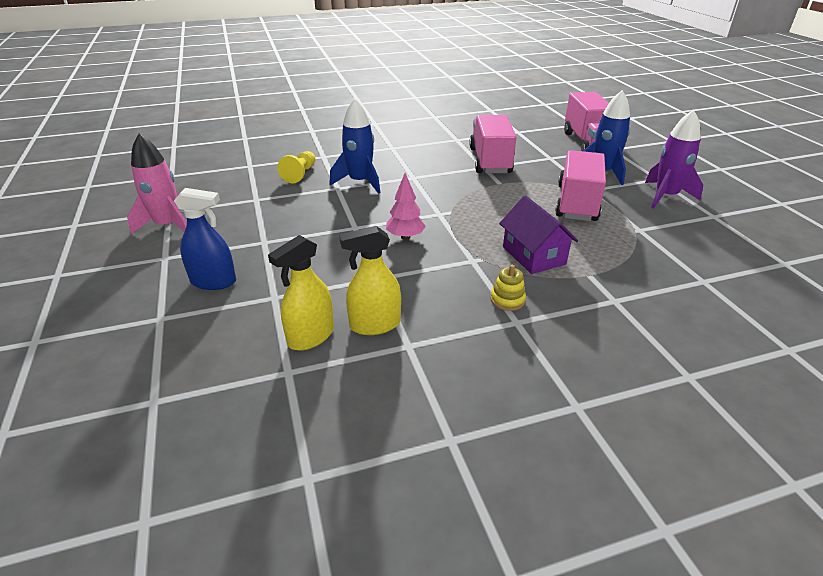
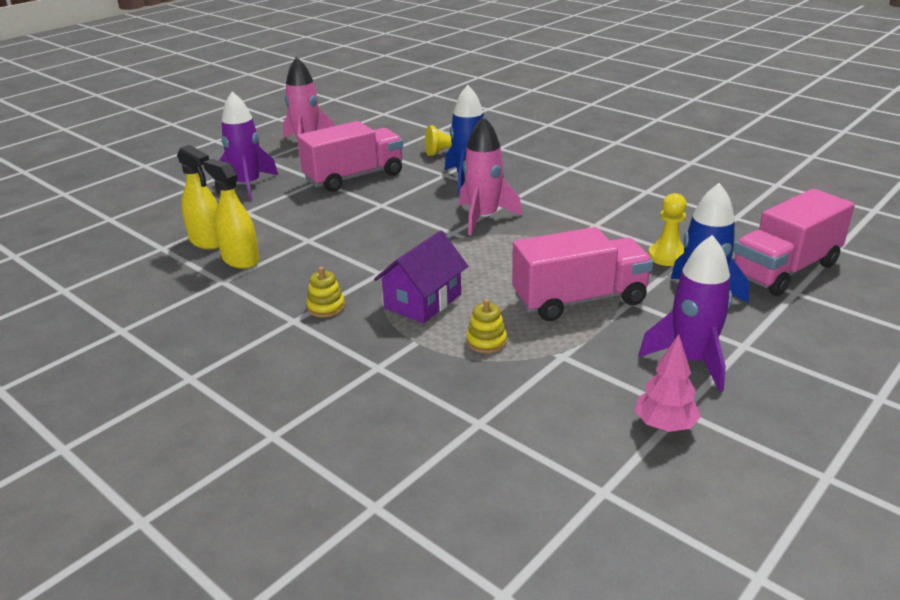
camera: 60 degrees right, 5 degrees down
(213, 281) = (248, 185): blue spray bottle -> purple rocket
(311, 336) = (207, 241): yellow spray bottle -> yellow spray bottle turned 150 degrees counterclockwise
(405, 237) = (389, 230): pink tree -> pink tree (664, 426)
(430, 196) = (483, 218): none -> pink rocket
(490, 161) = (617, 223): pink truck -> pink truck (354, 177)
(546, 162) = (667, 256): none -> yellow pawn
(606, 248) = (486, 341): none -> yellow stacking toy

